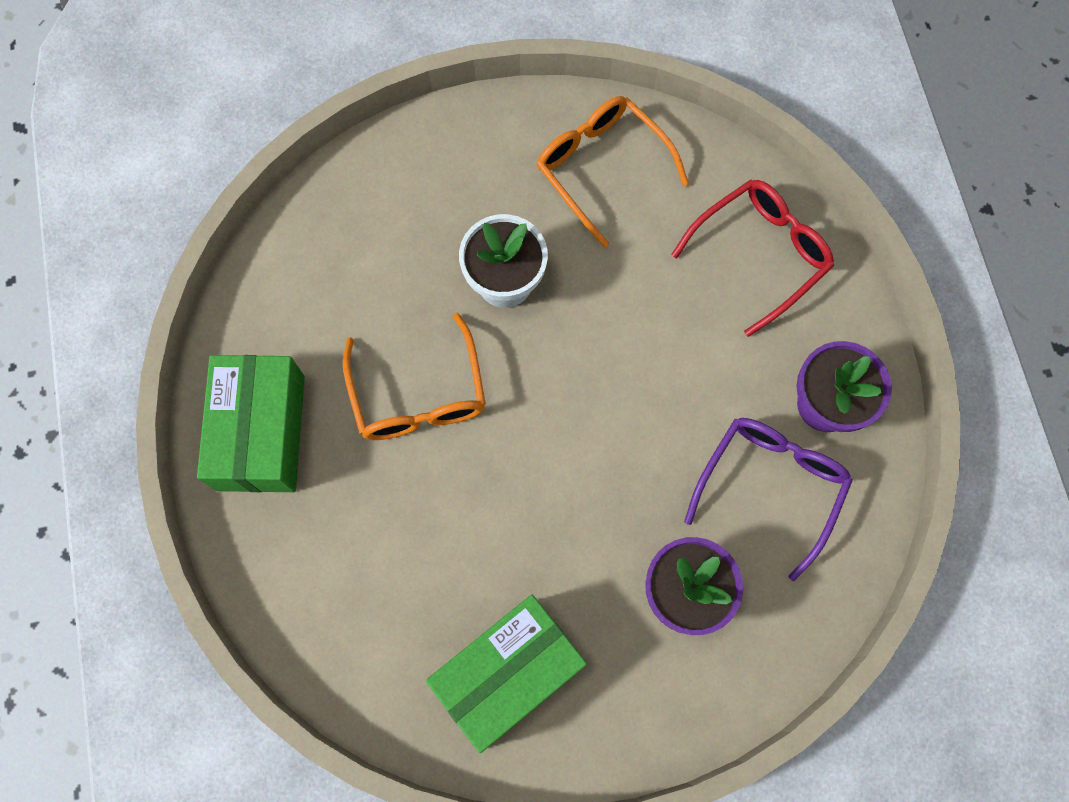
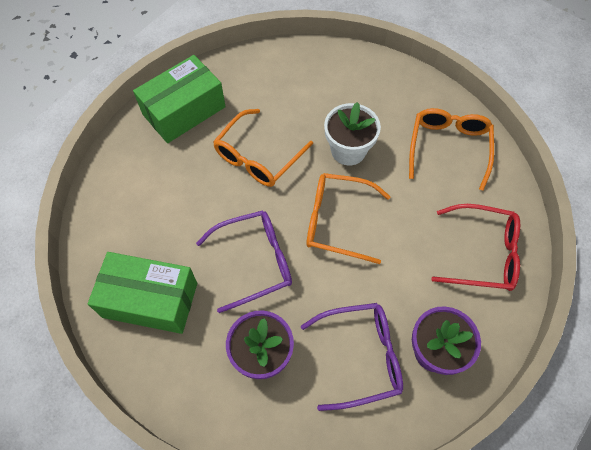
camera: 50 degrees right, 10 degrees down
(561, 510) = (255, 261): none -> purple glasses
(587, 375) = (336, 221): none -> orange glasses

